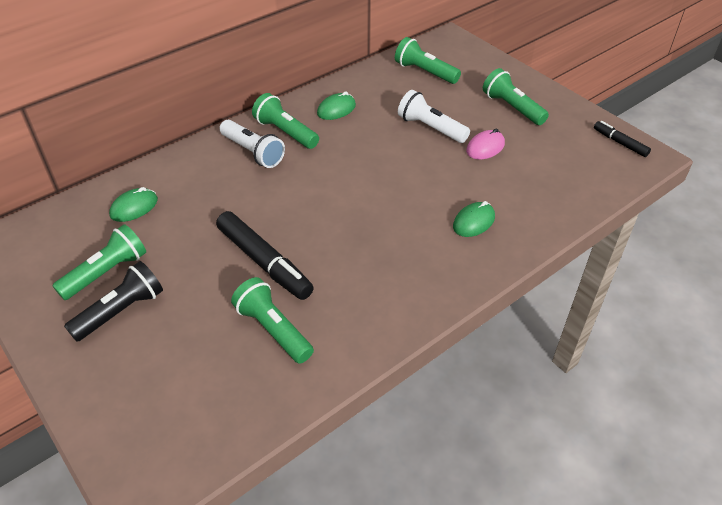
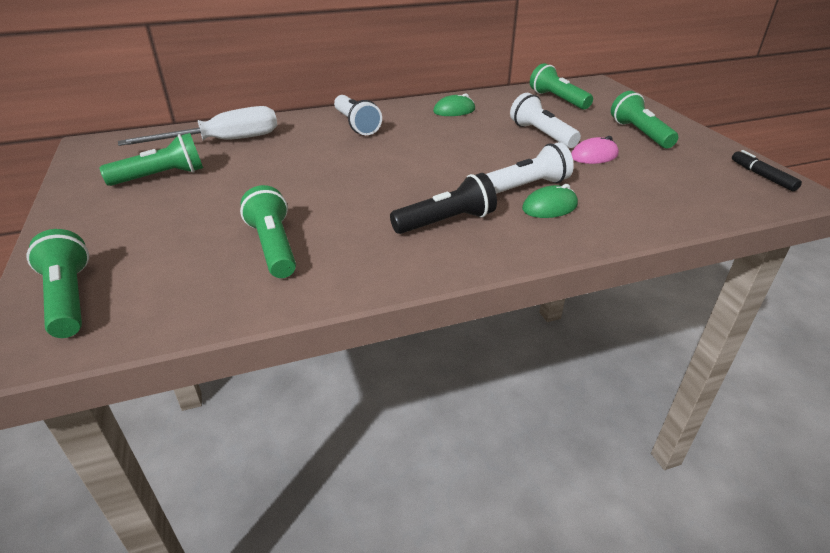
camera: 20 degrees right, 10 degrees down
(121, 311) = (148, 204): black flashlight -> black flashlight (446, 222)
(134, 207) = (224, 141): green mouse -> white screwdriver
(264, 262) = (307, 196): black marker -> none
(285, 132) = (395, 117): green flashlight -> green flashlight (69, 298)
(445, 202) = (526, 187): none -> white flashlight

